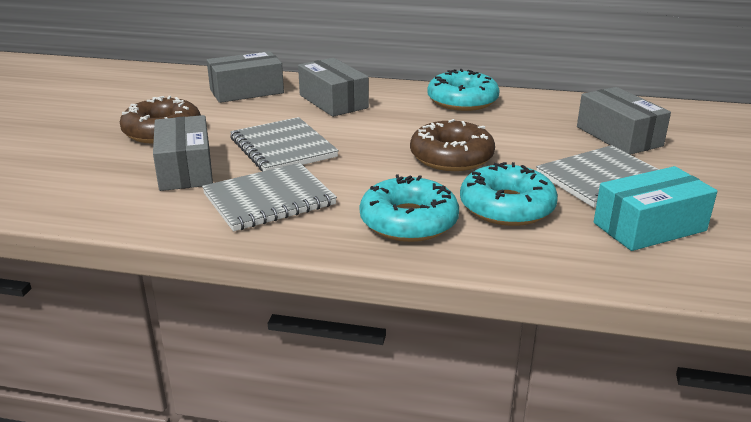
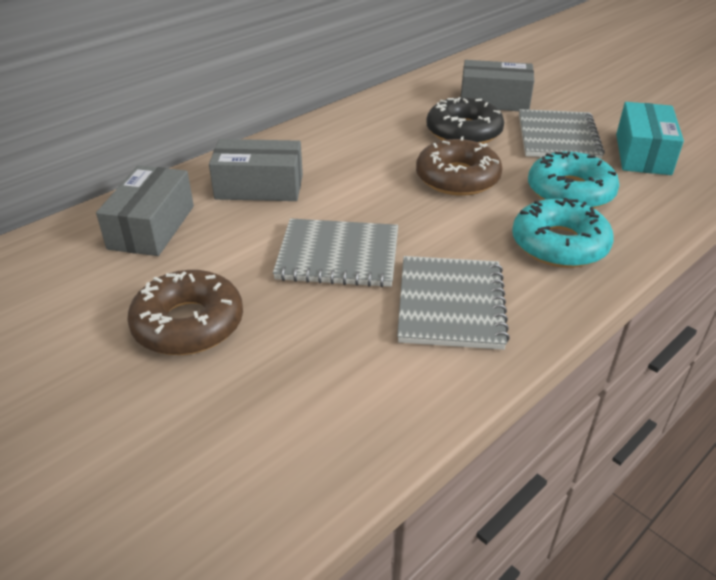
camera: 55 degrees left, 10 degrees up
(185, 169) = (321, 338): grey box -> none
(462, 101) = (348, 127): turquoise donut -> none
(534, 140) = (464, 132): none -> black donut

